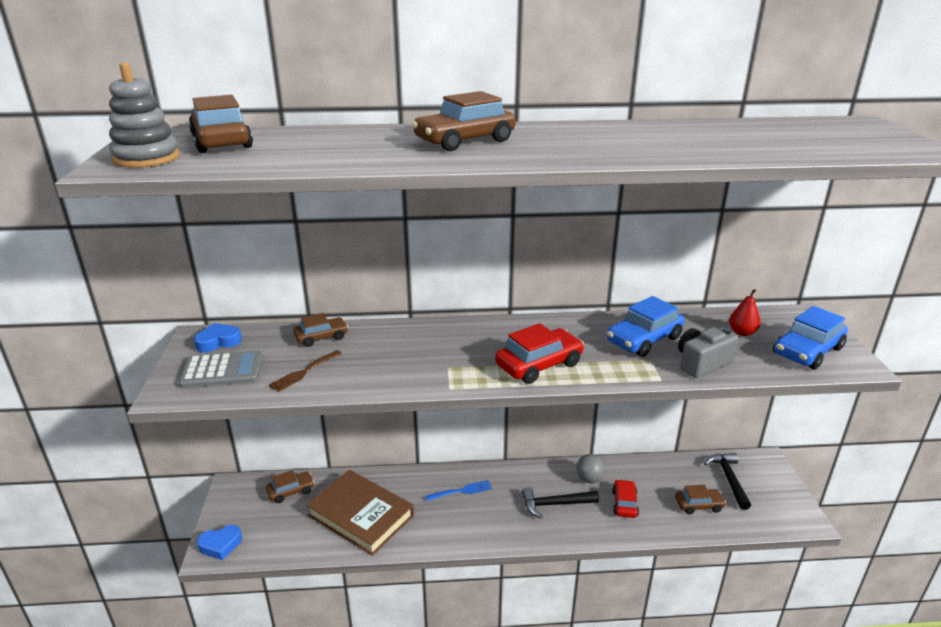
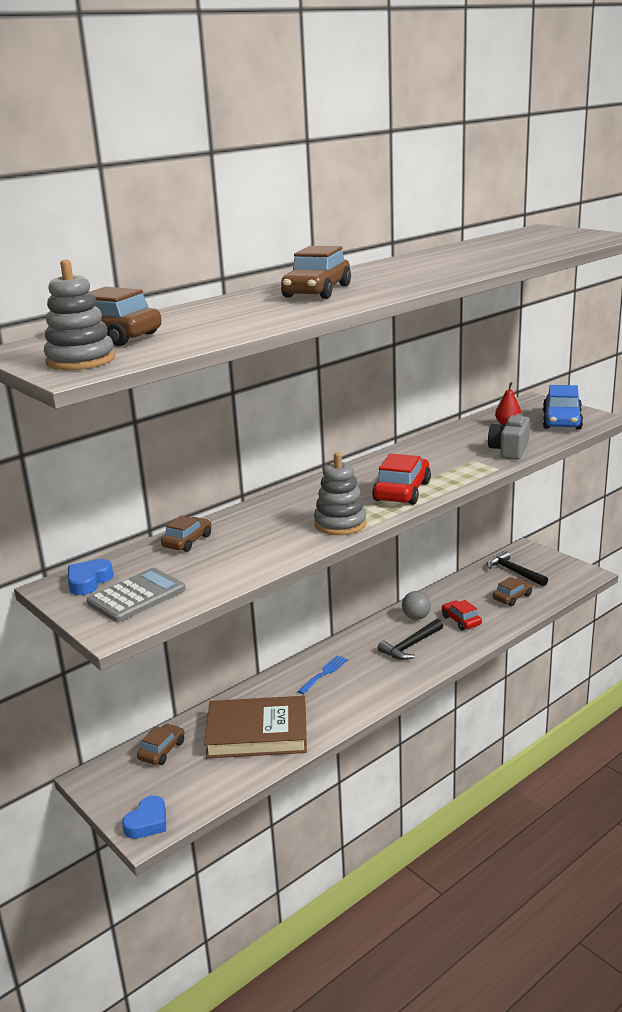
camera: 35 degrees left, 5 degrees down
(304, 372) = (218, 567): brown fork -> none
(443, 374) = (340, 524): none -> grey stacking toy
(644, 339) = (450, 451): blue car -> none

